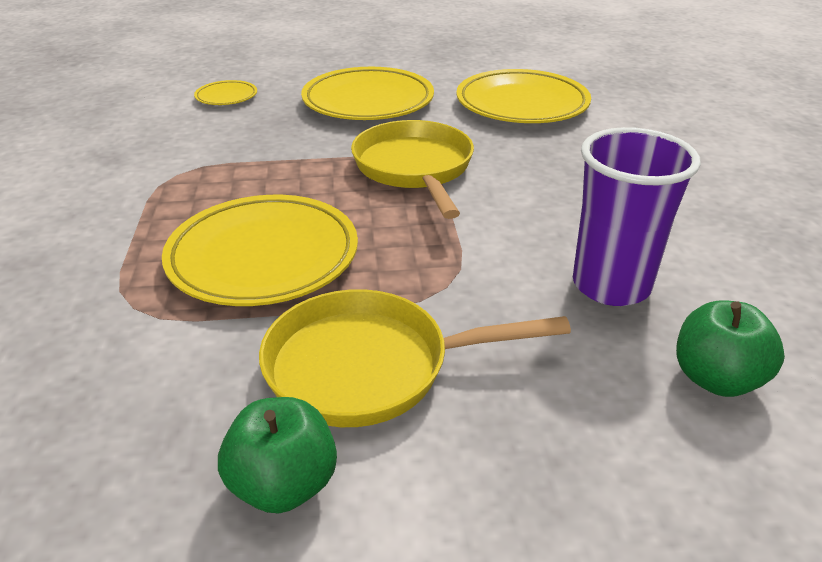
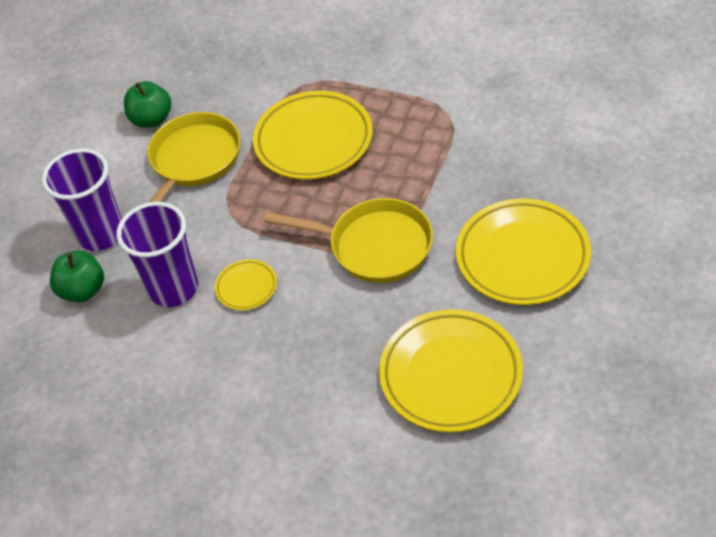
camera: 125 degrees right, 15 degrees up
(226, 97) = (587, 160): yellow plate -> yellow plate (246, 287)
(604, 413) = (101, 234): none -> purple cup

